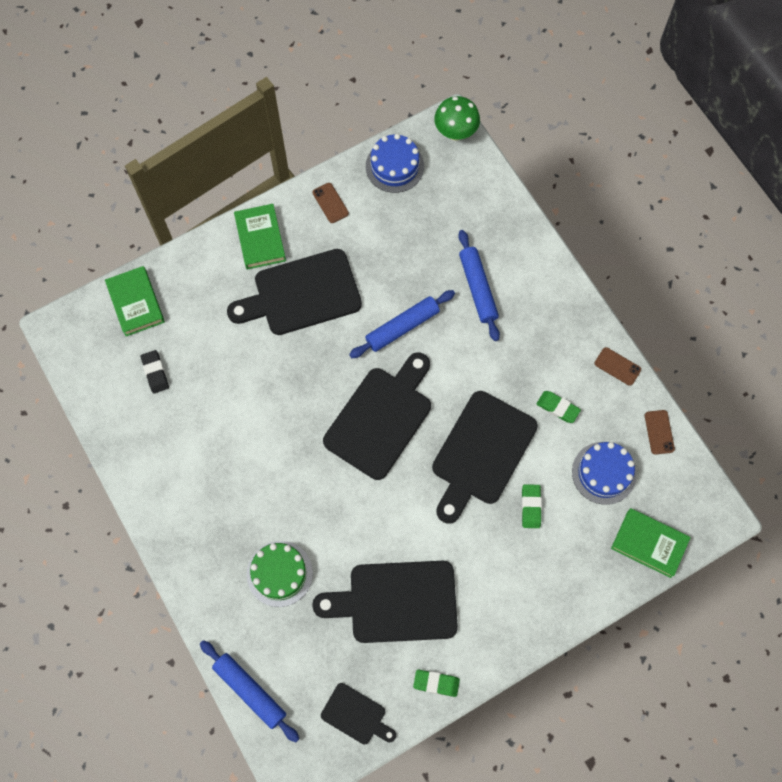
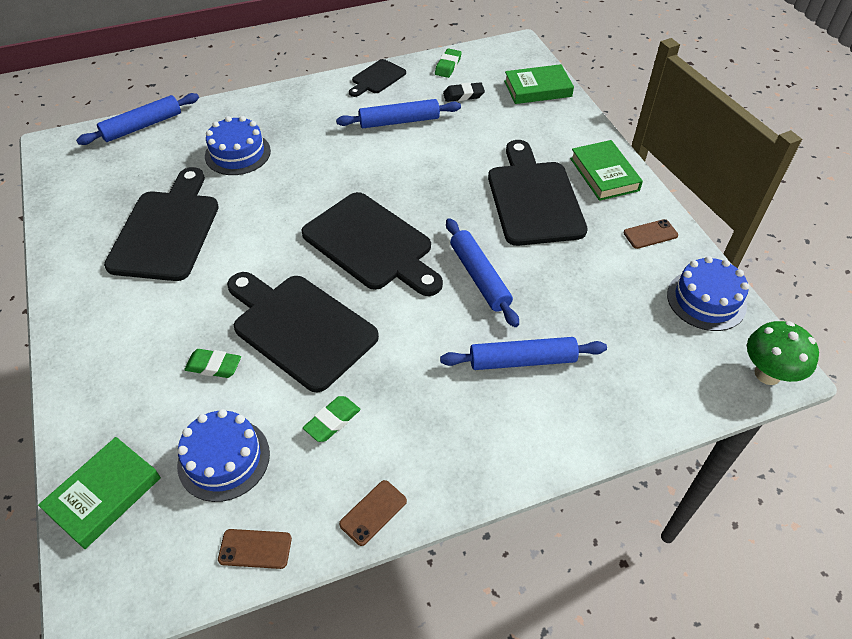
camera: 100 degrees right, 20 degrees down
(207, 428) = (399, 121): none -> blue rolling pin
(260, 239) = (604, 174): green book -> green book turned 75 degrees clockwise
(279, 573) = (238, 153): green cake -> blue cake
(356, 715) = (77, 189): black cutting board -> black cutting board (377, 78)
(436, 683) = (68, 250): green eraser -> green eraser (448, 66)

